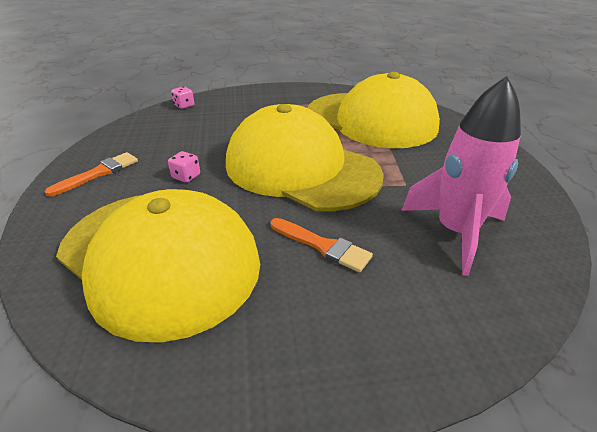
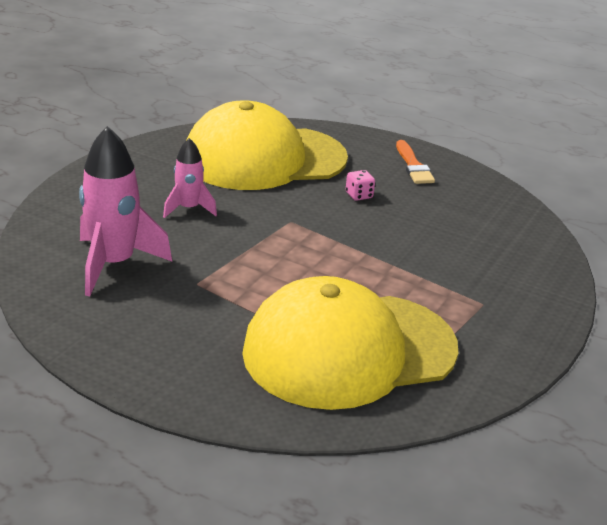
camera: 125 degrees right, 5 degrees down
(184, 105) = (543, 245): pink dice -> none
(301, 168) = (299, 248): yellow cap -> none
(322, 246) = (189, 209): orange brush -> pink rocket

